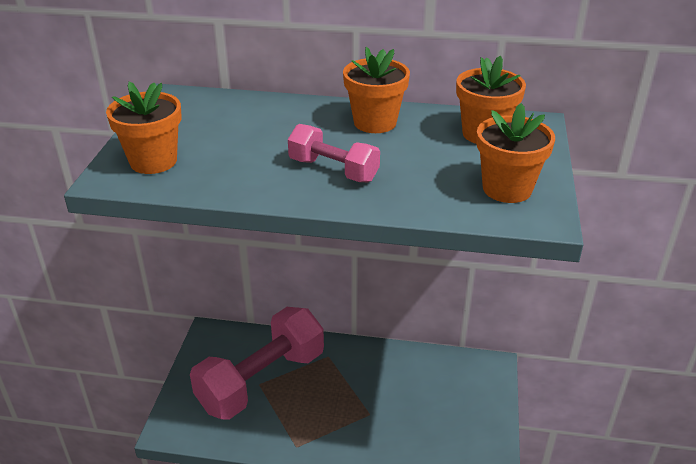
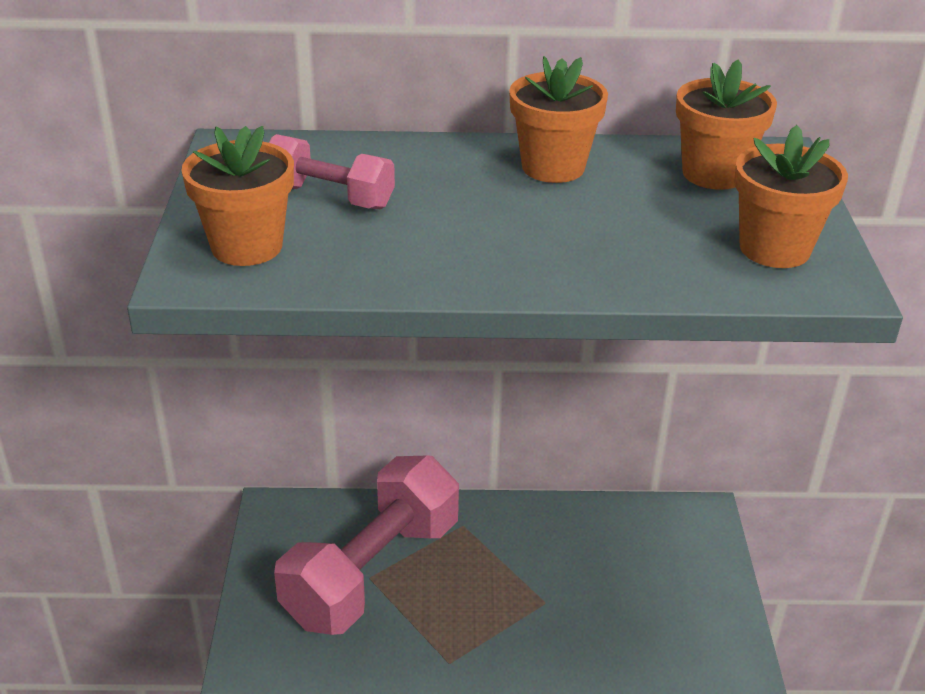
camera: 10 degrees left, 0 degrees up
(333, 170) = (521, 240): pink dumbbell -> pink dumbbell (329, 197)

